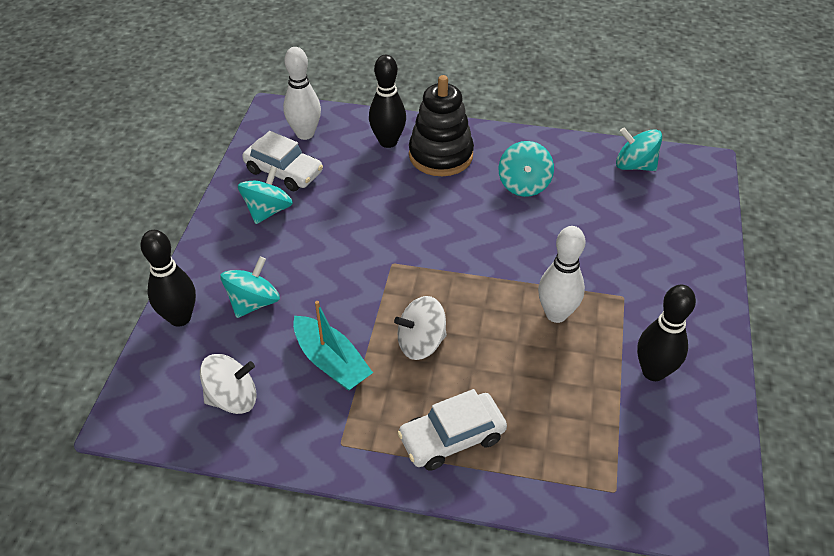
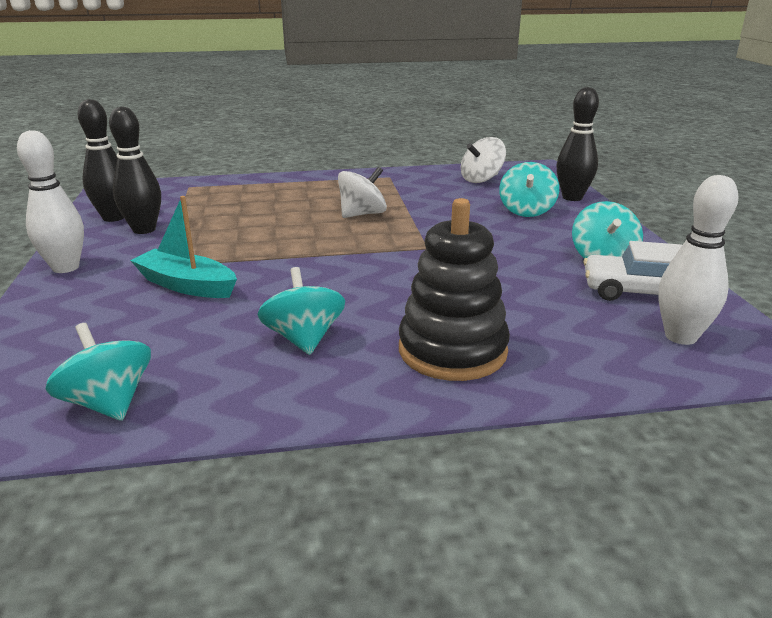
camera: 160 degrees right, 20 degrees down
(331, 362) = (428, 198): turquoise boat -> turquoise boat (186, 285)
(388, 142) = (549, 352): black bowling pin -> black bowling pin (113, 218)
(452, 438) = (313, 187): white car -> none
(556, 314) = (239, 244): white bowling pin -> white bowling pin (65, 267)
(634, 165) = (108, 403): turquoise spinning top -> turquoise spinning top turned 135 degrees counterclockwise

